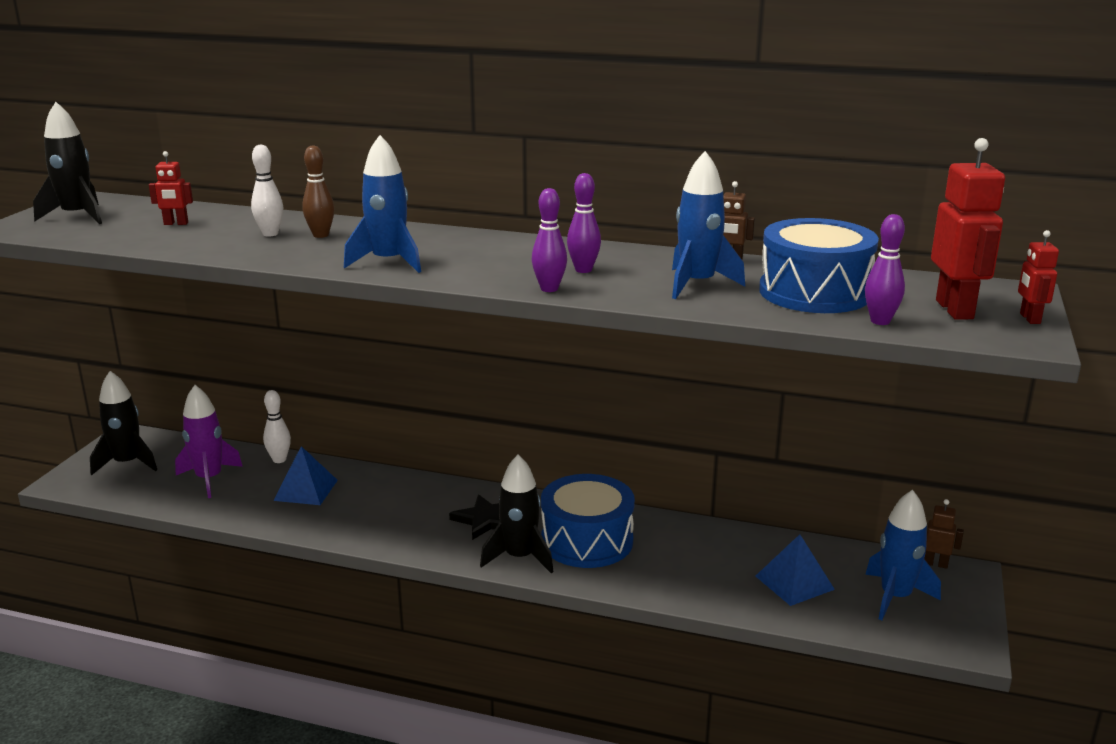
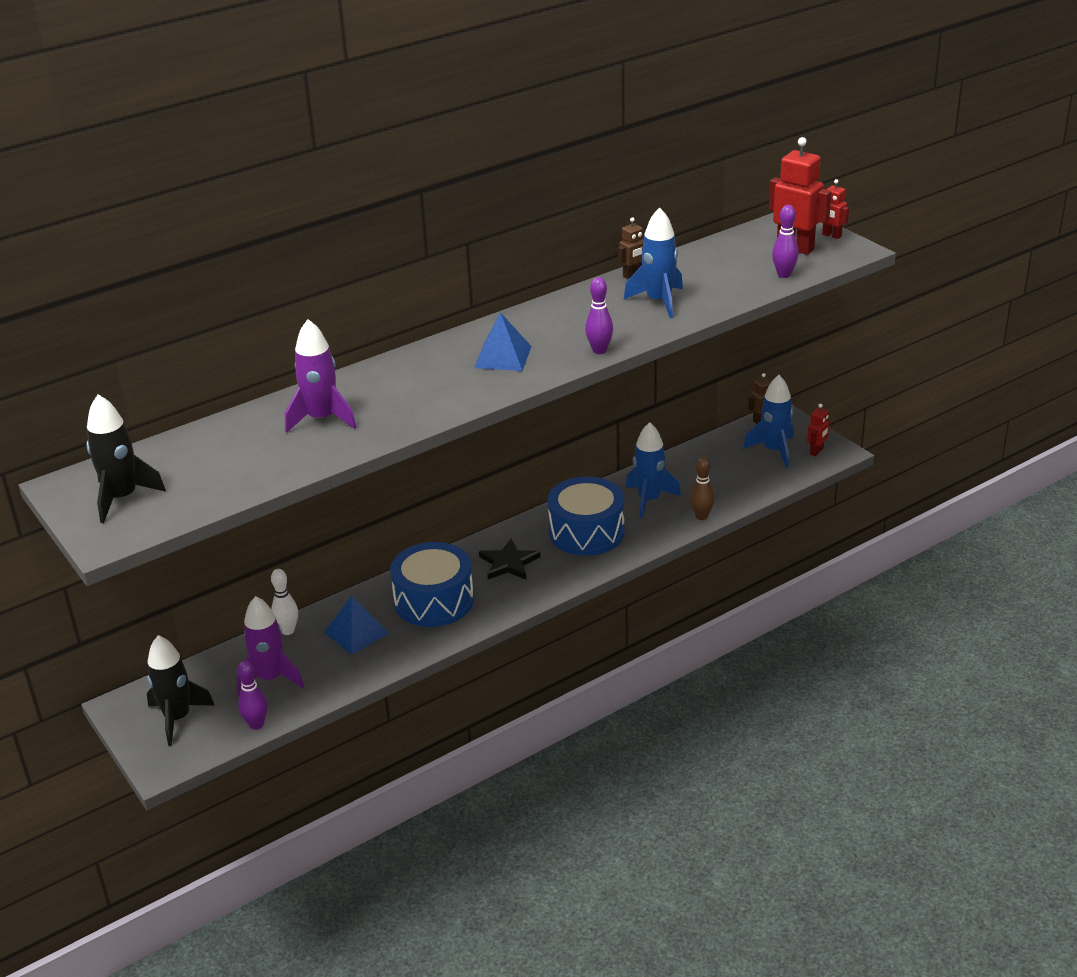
camera: 50 degrees left, 10 degrees up
(176, 224) = (225, 454): red robot -> red robot (816, 451)
(270, 234) = (322, 419): white bowling pin -> purple rocket
(321, 235) = (358, 399): brown bowling pin -> brown bowling pin (701, 516)
(388, 262) = (464, 390): blue rocket -> blue rocket (649, 500)
(519, 557) = (572, 568): black rocket -> none
(583, 270) = (581, 327): purple bowling pin -> purple bowling pin (256, 724)
(794, 582) = (722, 477): blue pyramid -> blue pyramid (503, 357)
(814, 292) = (719, 273): blue drum -> blue drum (434, 601)

